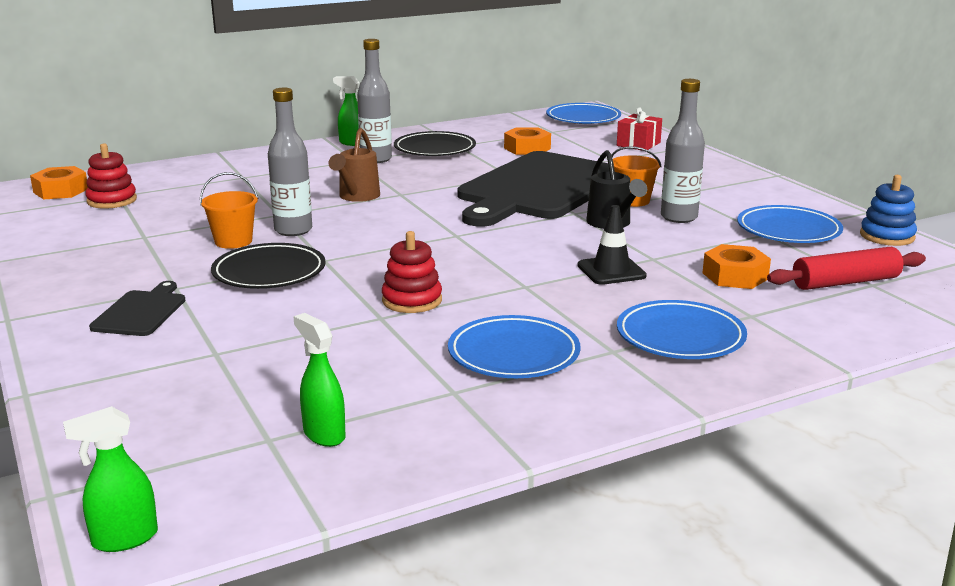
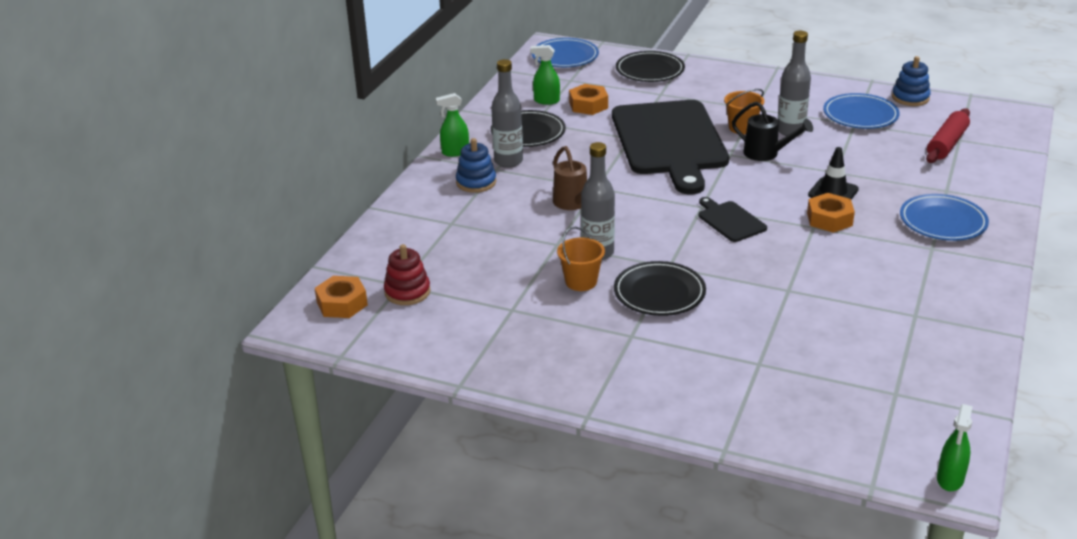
camera: 40 degrees left, 10 degrees up
(141, 312) = (654, 363): black cutting board -> black cutting board (730, 220)
(321, 162) = (476, 182): none -> blue stacking toy
(324, 434) = (912, 375): green spray bottle -> green spray bottle (546, 101)
(412, 300) = (779, 269): red stacking toy -> none
(513, 354) = (895, 276): blue plate -> none
(638, 144) = (650, 71): red gift -> black plate
(735, 276) = (894, 165): orange nut -> orange nut (829, 219)

